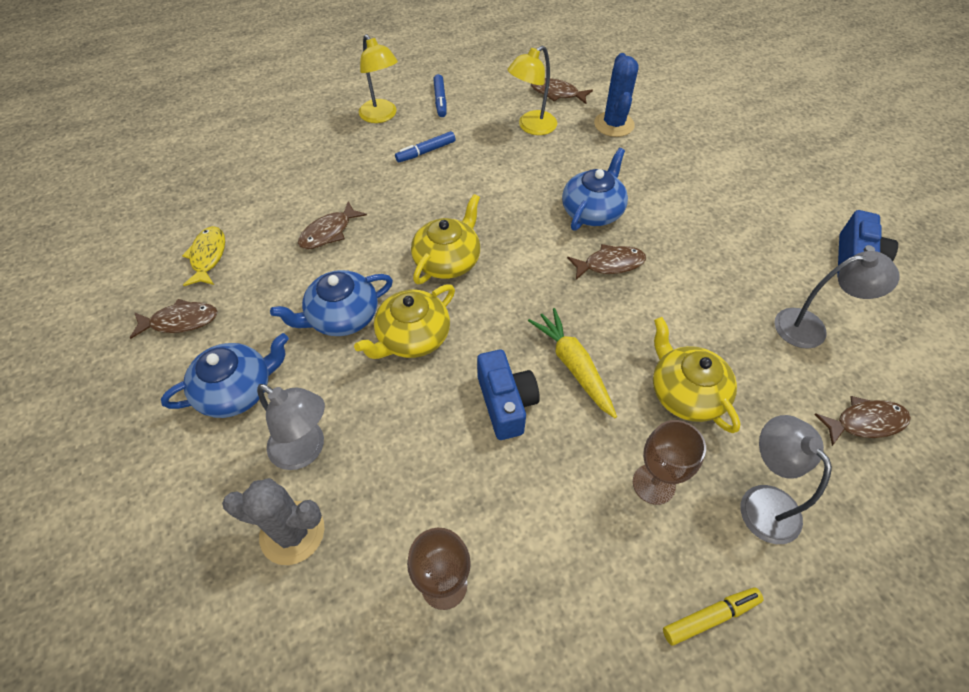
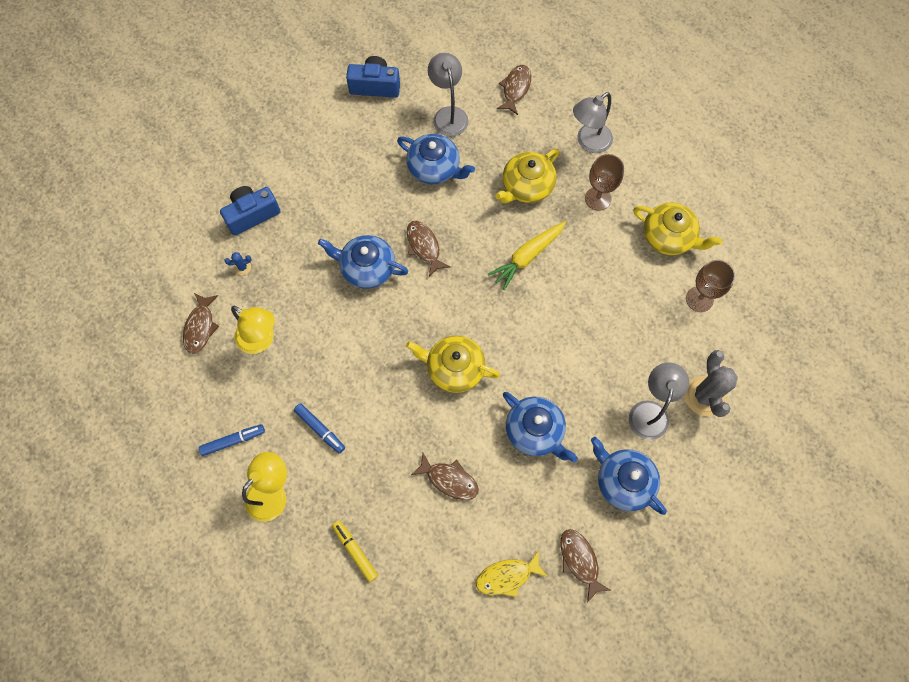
camera: 105 degrees left, 15 degrees up
(412, 337) = (537, 371): yellow teapot -> yellow teapot (668, 237)
(506, 403) = (571, 293): blue camera -> blue camera (252, 215)
(614, 124) = (242, 267): blue cactus -> blue cactus, size x0.43
(710, 617) = (663, 165): yellow marker -> yellow marker (355, 551)
(723, 296) = (434, 168): none -> blue teapot
(865, 422) = (515, 89): brown fish -> brown fish turned 45 degrees clockwise

